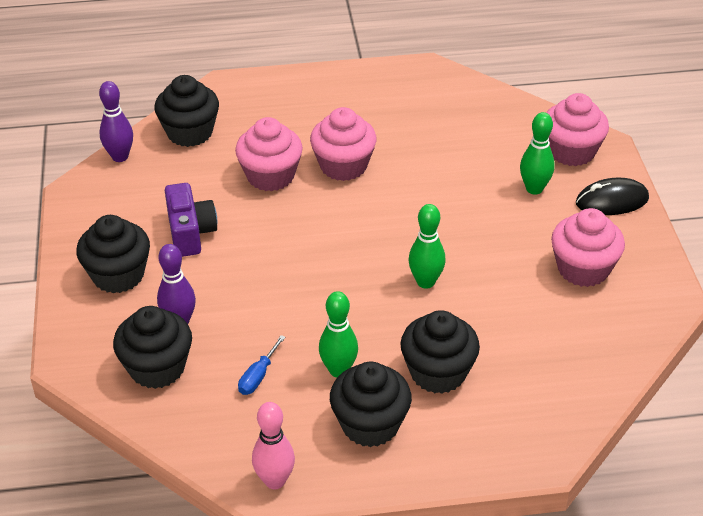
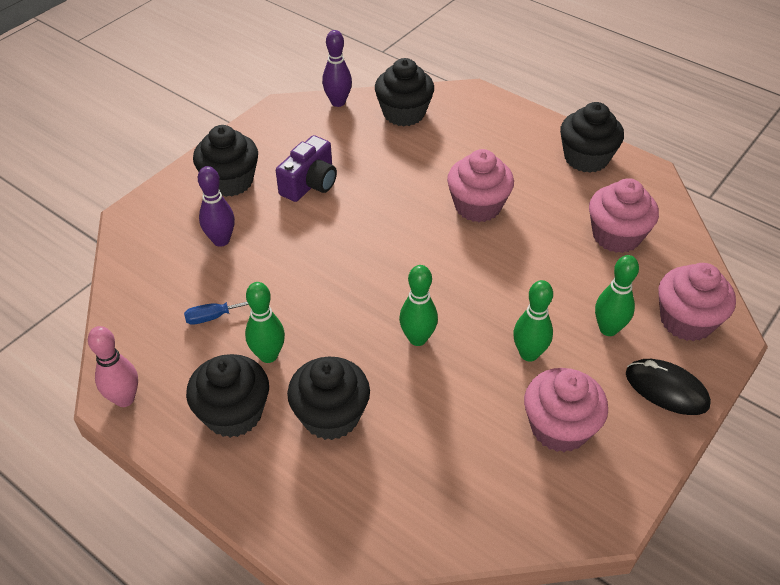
camera: 45 degrees right, 5 degrees up
(157, 368) = (167, 261): black cupcake -> black cupcake (586, 158)
(270, 176) = (416, 179): pink cupcake -> pink cupcake (616, 236)
(508, 239) = (529, 354): none -> green bowling pin

